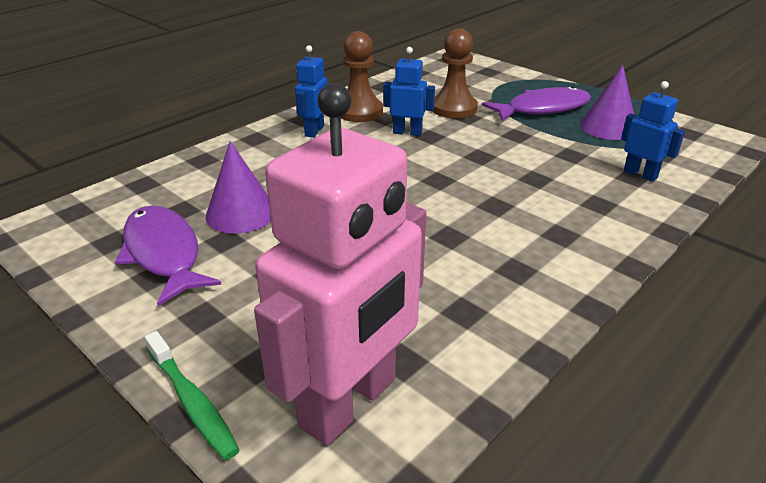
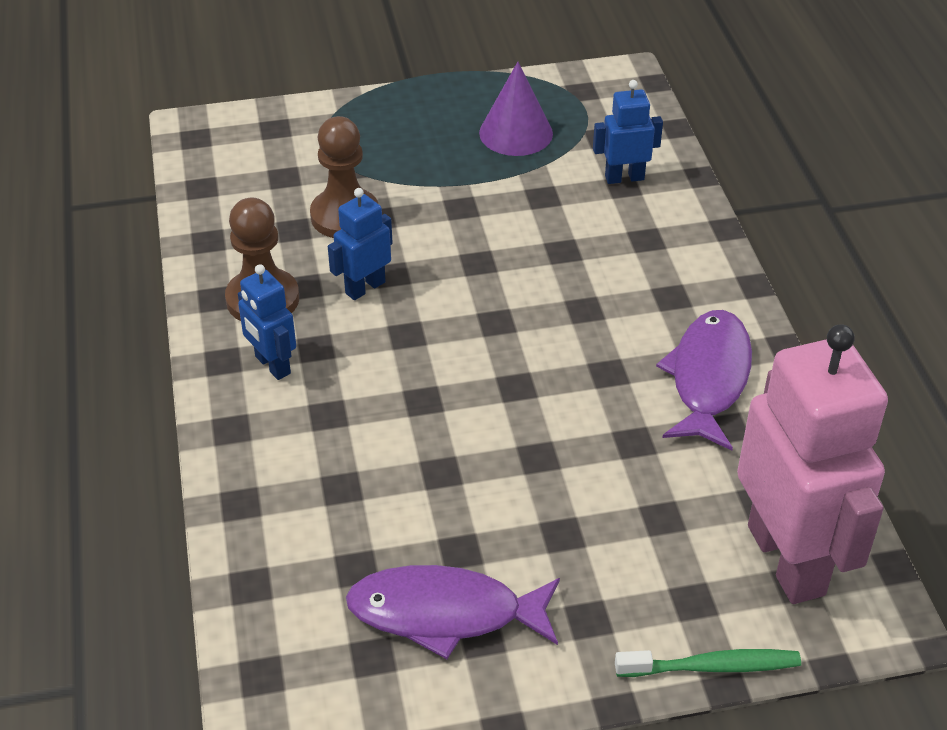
camera: 55 degrees left, 10 degrees up
(241, 213) = (416, 515): purple cone -> none
(542, 109) = (424, 150): purple fish -> purple fish (708, 378)

